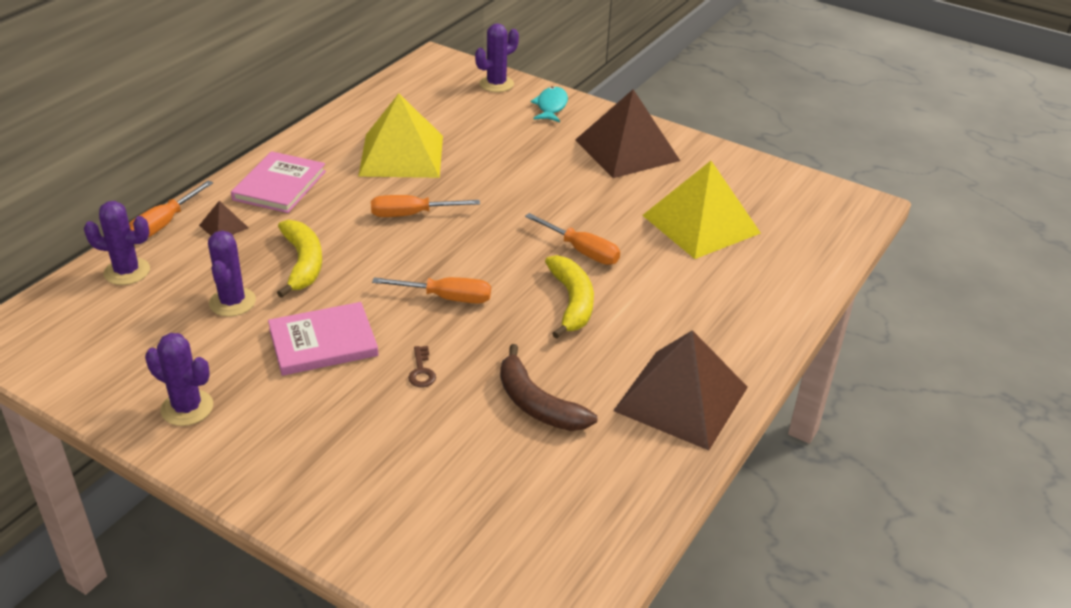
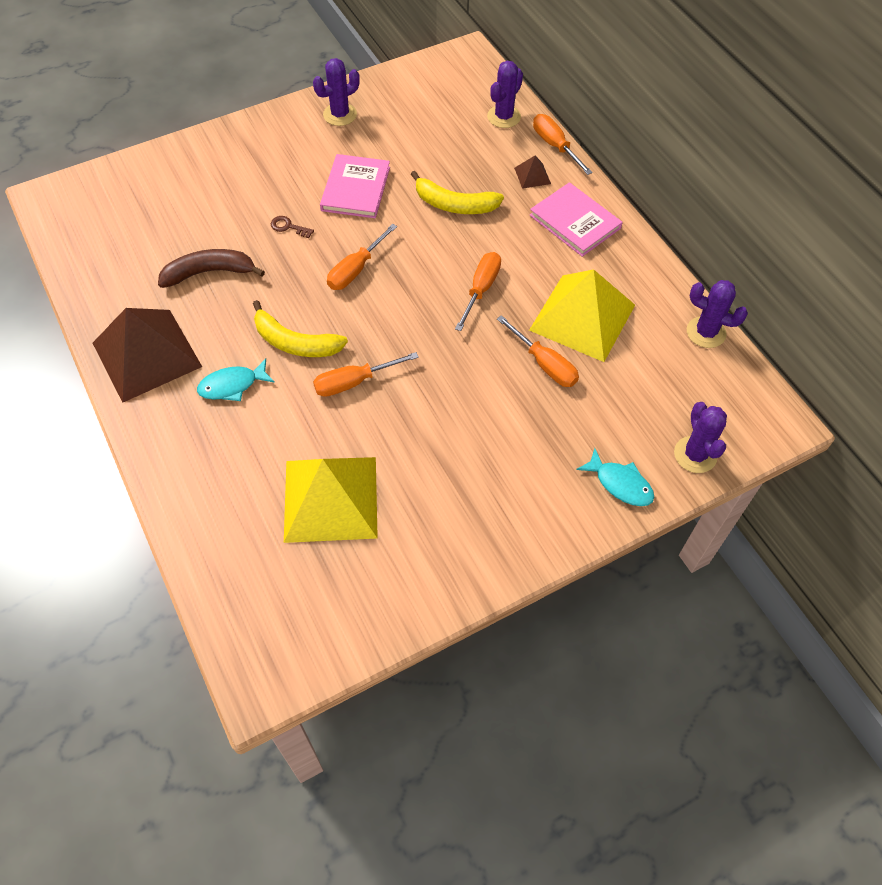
camera: 120 degrees right, 20 degrees up
(232, 302) = (432, 157): purple cactus -> purple cactus (706, 332)
(470, 161) = (544, 364): none -> orange screwdriver
(626, 150) = (494, 509): brown pyramid -> none
(656, 322) = (232, 385): none -> turquoise fish

